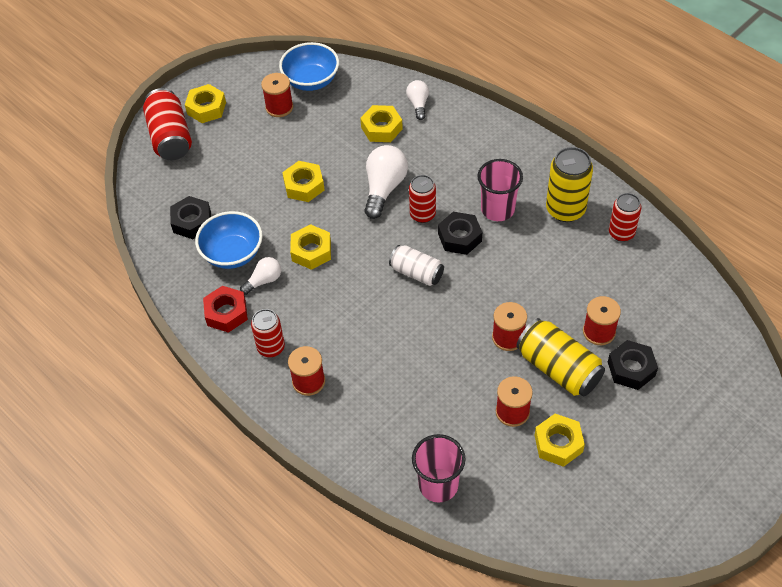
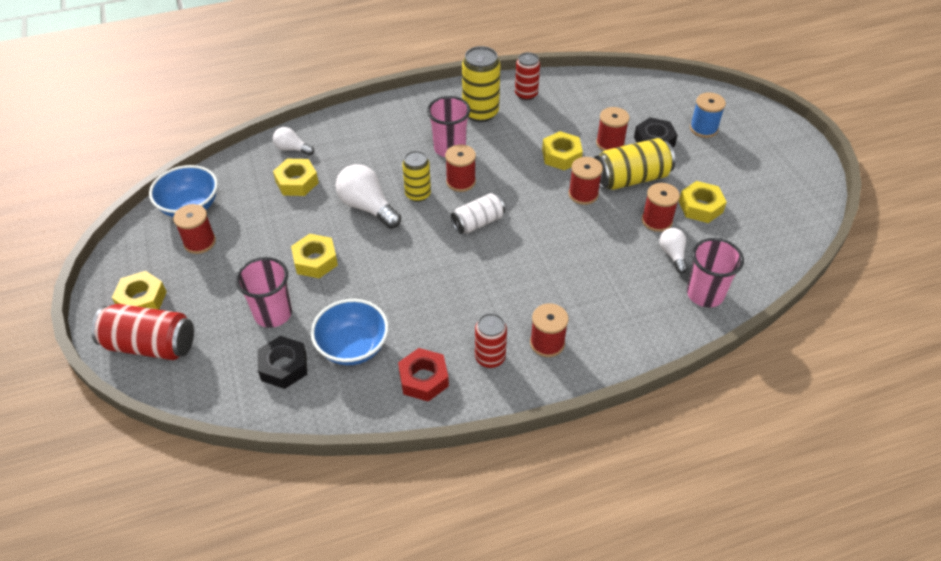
camera: 65 degrees left, 5 degrees down
(236, 189) = (273, 314): none -> pink cup
(264, 280) = (406, 334): white light bulb -> white light bulb (672, 254)
(311, 251) = (398, 284): yellow nut -> yellow nut (561, 156)
(422, 214) = (418, 194): red can -> yellow can
(459, 237) = (460, 181): black nut -> red spool
(687, 407) = (703, 128): none -> blue spool

